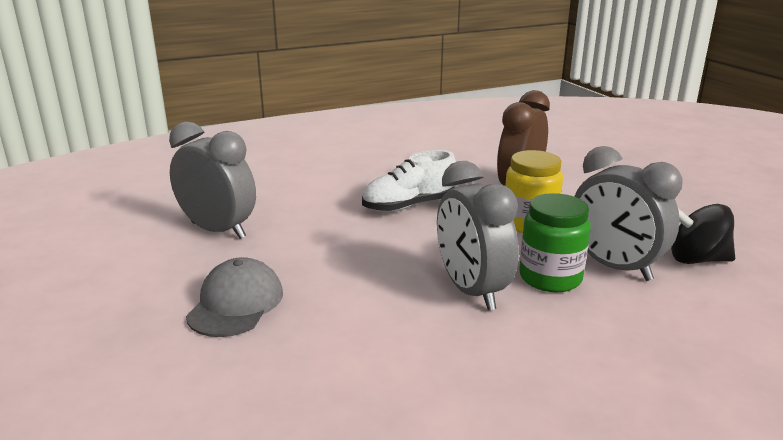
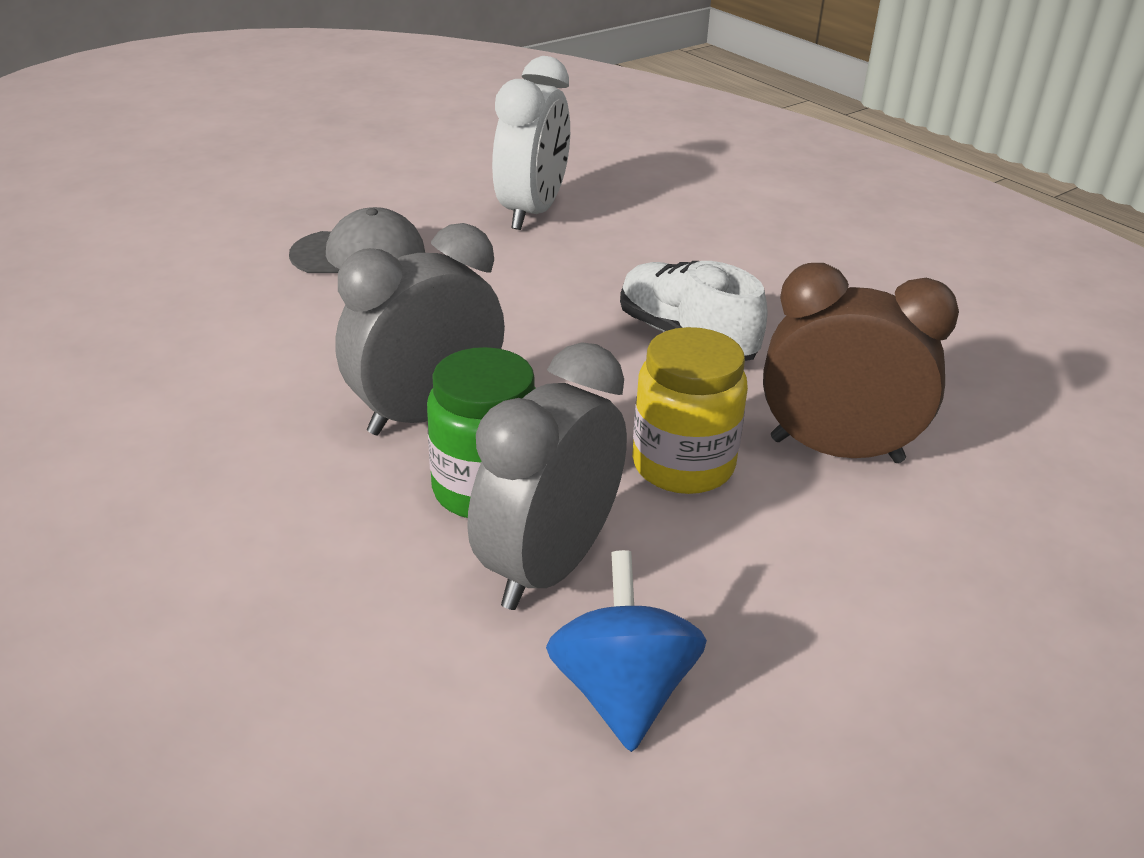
camera: 75 degrees right, 10 degrees up
(218, 230) = (532, 212): grey clock -> white clock
(696, 259) = (622, 692): black spinning top -> blue spinning top

